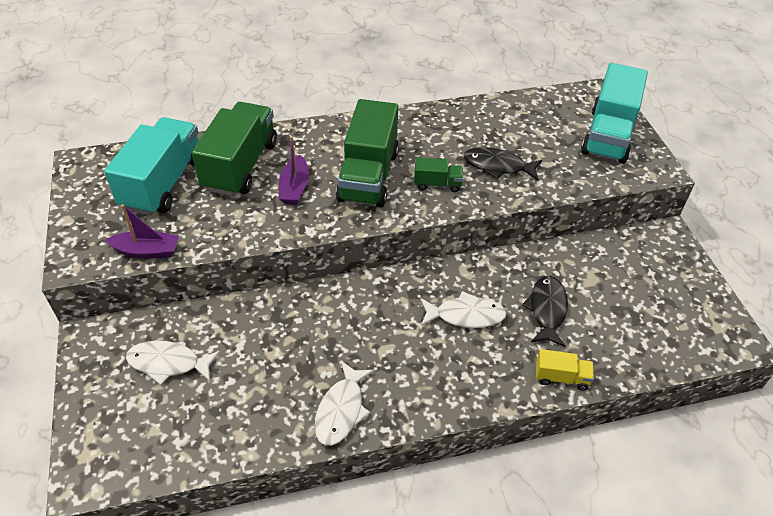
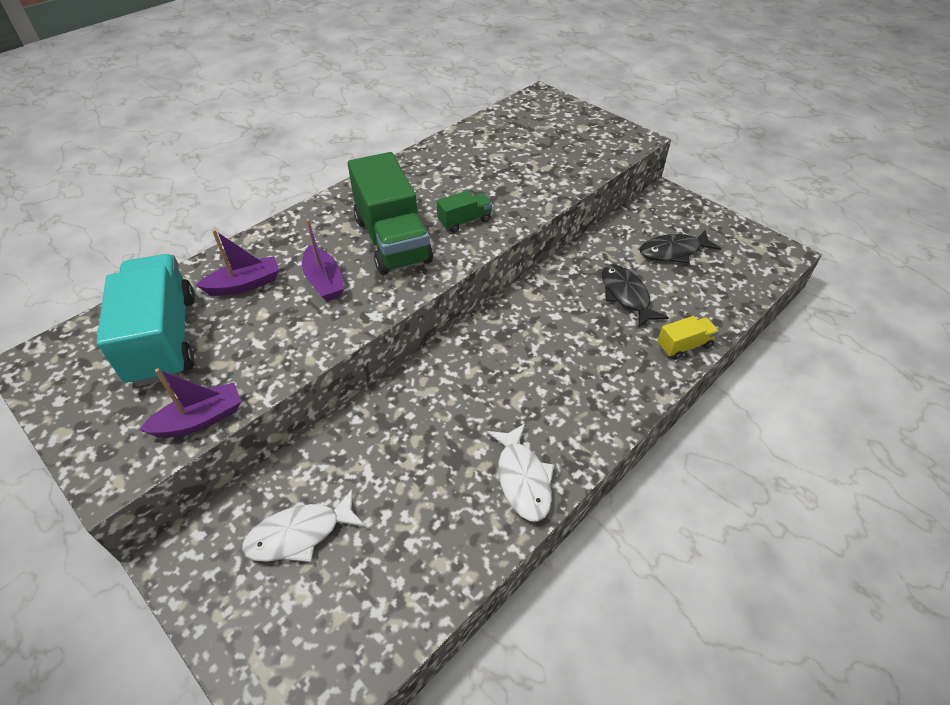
camera: 30 degrees left, 0 degrees up
(240, 166) = (245, 284): green truck -> purple boat
(466, 315) = (564, 333): white fish -> none
(497, 166) = (506, 185): black fish -> black fish (673, 251)
(608, 135) = (575, 127): turquoise truck -> none

